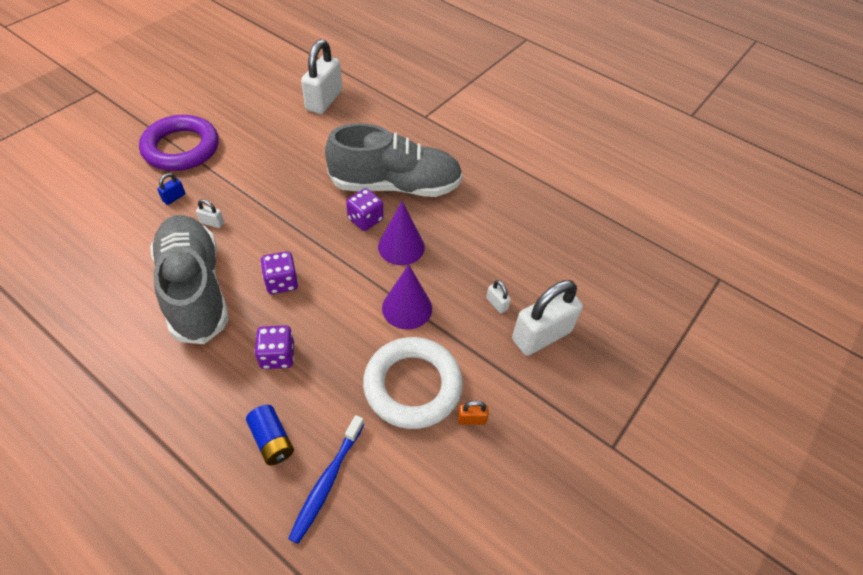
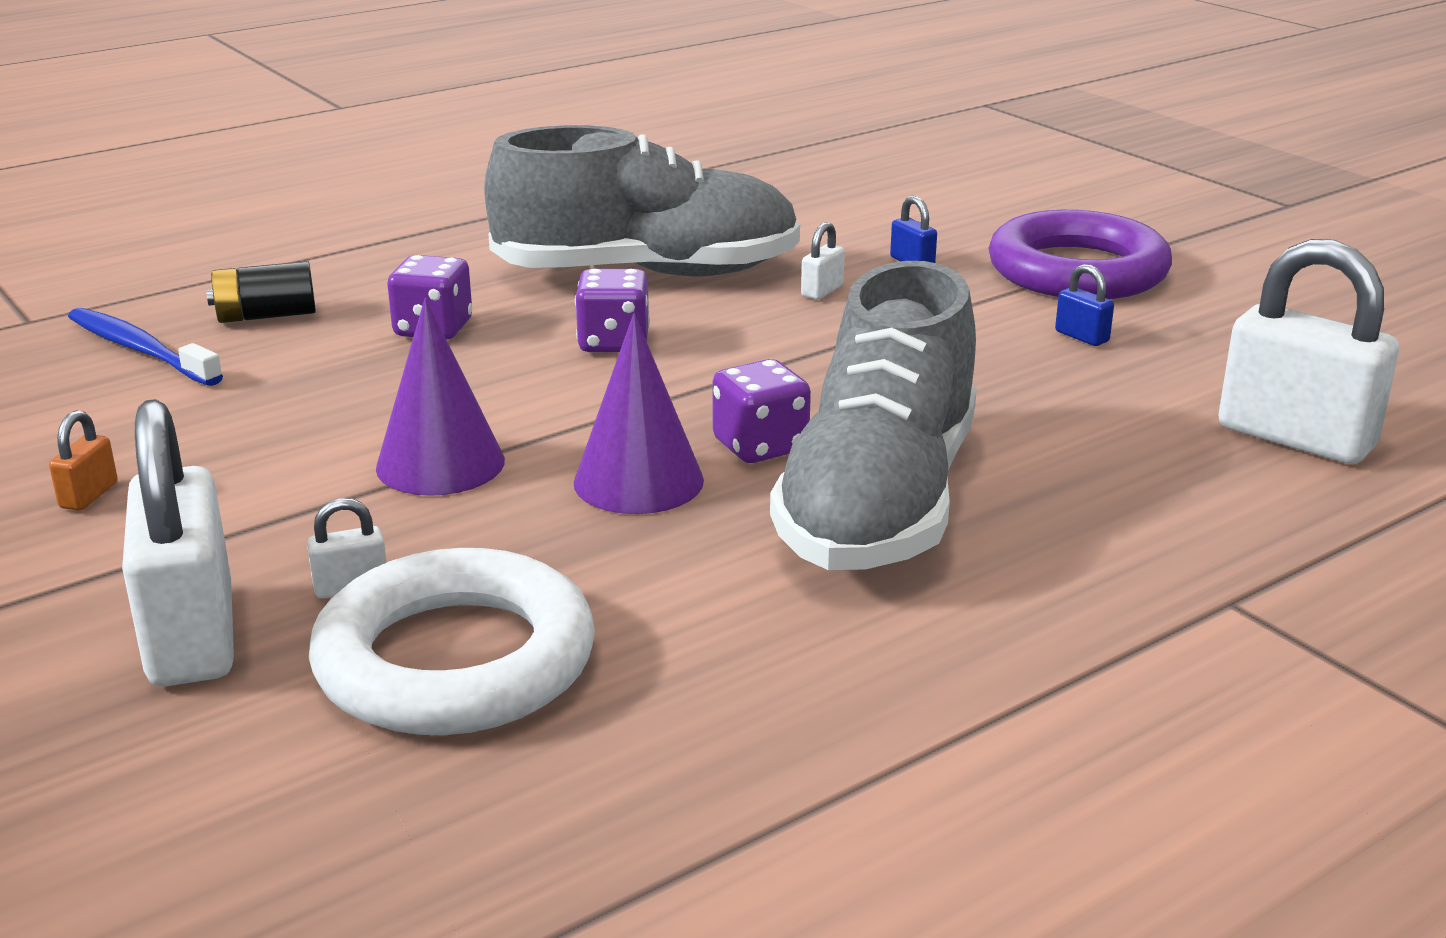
camera: 110 degrees right, 25 degrees down
(251, 145) = (1081, 336): none -> blue padlock
(272, 440) = (266, 316): blue battery -> black battery
(412, 386) = (236, 444): white ring -> white ring (455, 660)

